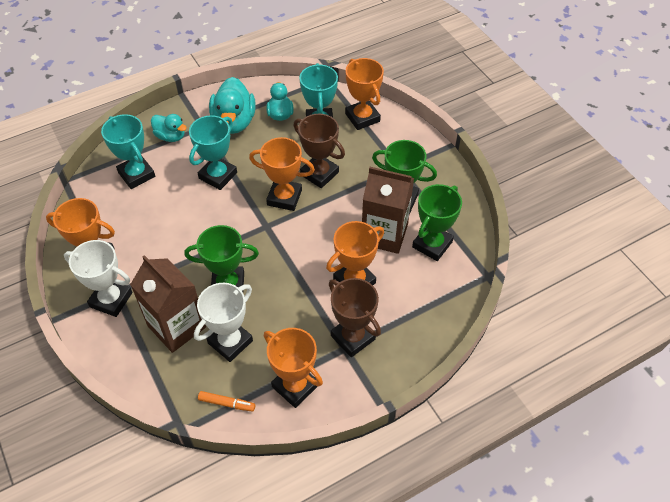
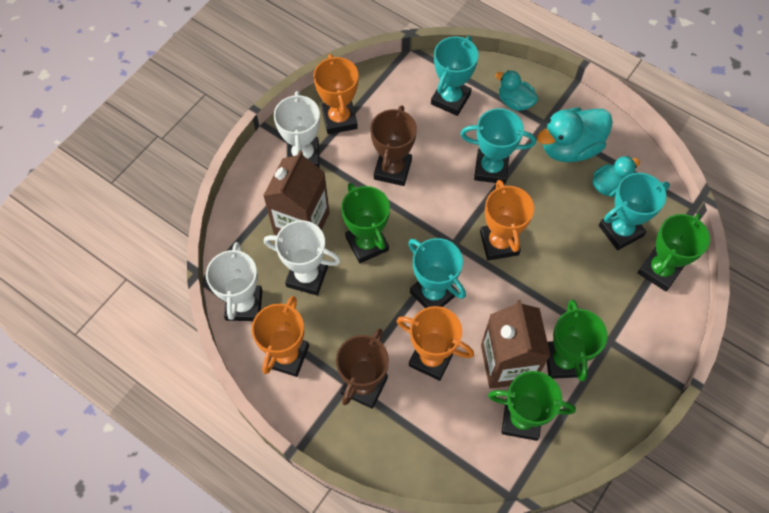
camera: 65 degrees right, 10 degrees up
(171, 136) = (515, 102): turquoise duck -> turquoise duck turned 120 degrees clockwise
(227, 403) = (244, 305): orange marker -> white trophy
(300, 257) = (433, 293): none -> turquoise trophy
(319, 173) = (551, 262): brown trophy -> brown trophy (392, 170)
(362, 117) = (659, 270): orange trophy -> green trophy

